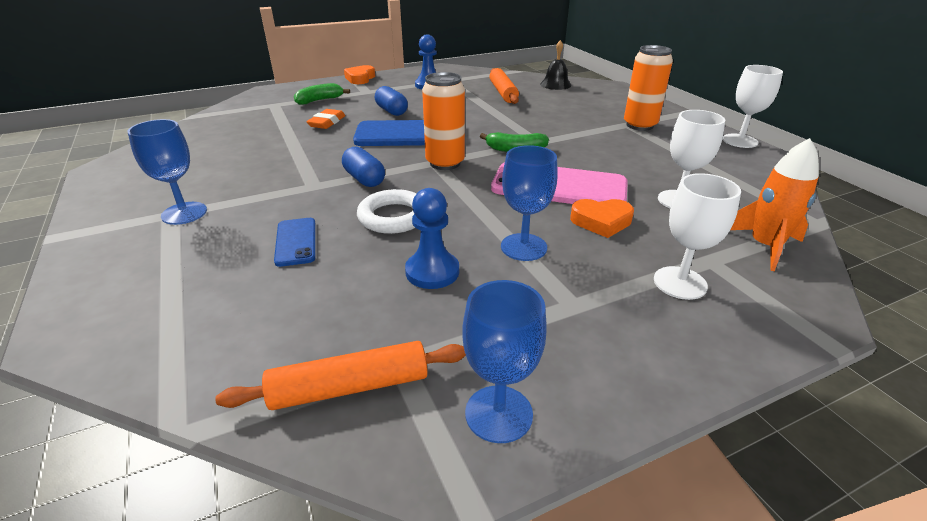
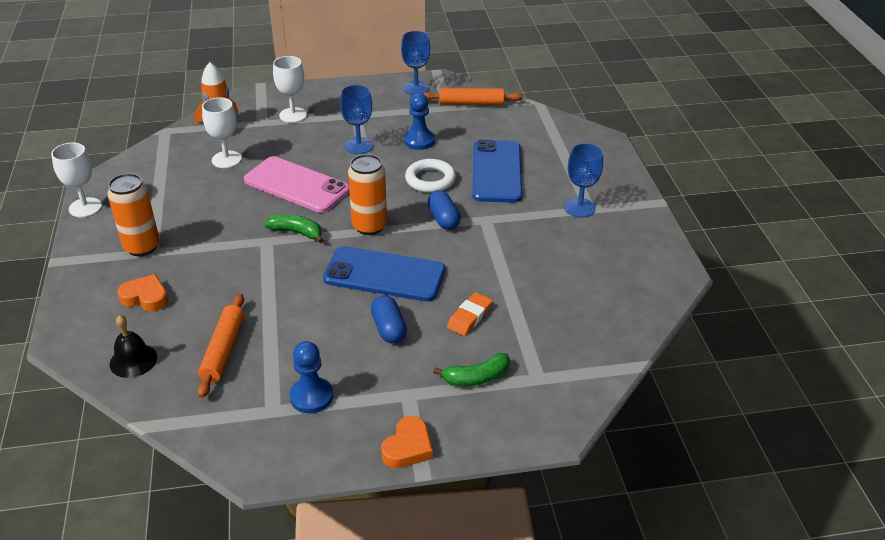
camera: 165 degrees left, 5 degrees up
(296, 242) = (497, 172): blue phone -> blue phone, size x1.97
(601, 221) = (296, 153): orange heart -> orange heart (146, 297)

